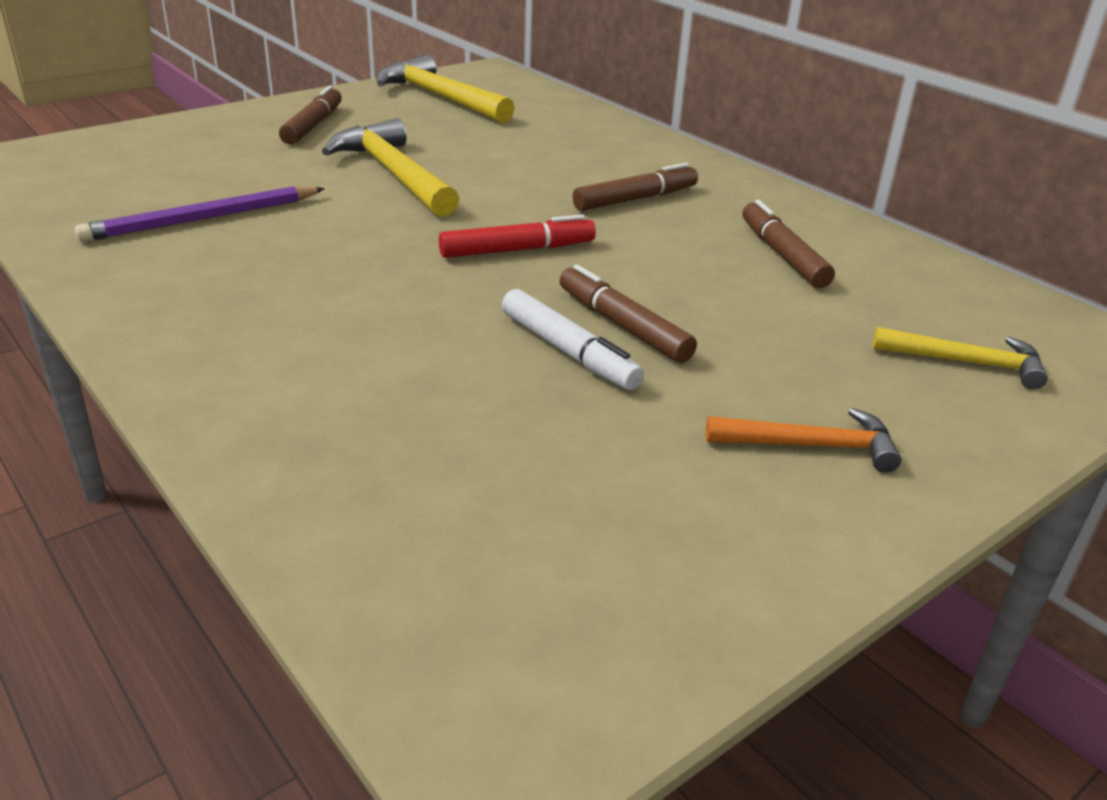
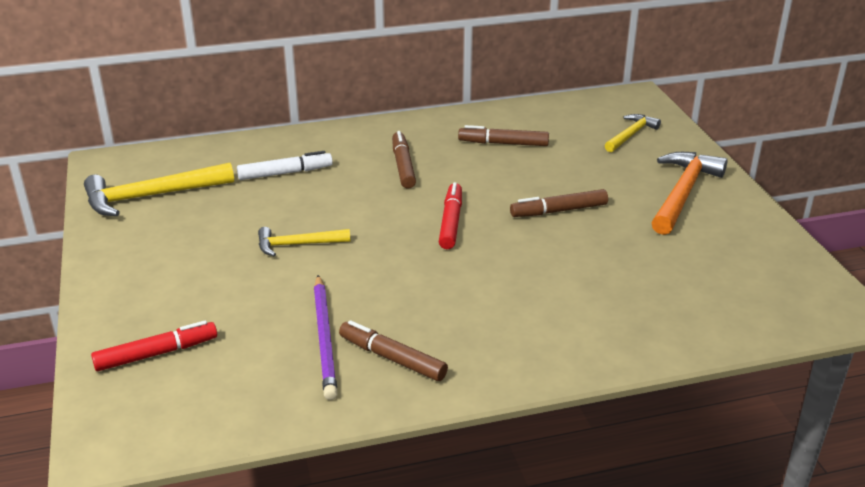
camera: 65 degrees left, 0 degrees up
(152, 150) = (156, 354): none -> red marker
(313, 125) = (165, 265): brown marker -> brown marker (392, 358)
(394, 174) = (297, 244): yellow hammer -> yellow hammer, size x0.59
(568, 352) = (578, 233): white marker -> white marker (285, 173)
(811, 446) = (683, 193): orange hammer -> orange hammer, size x1.69

